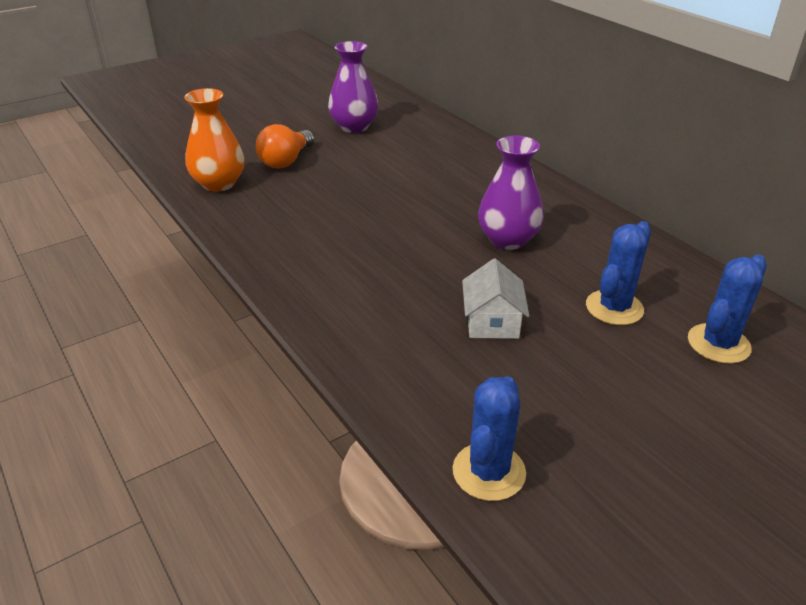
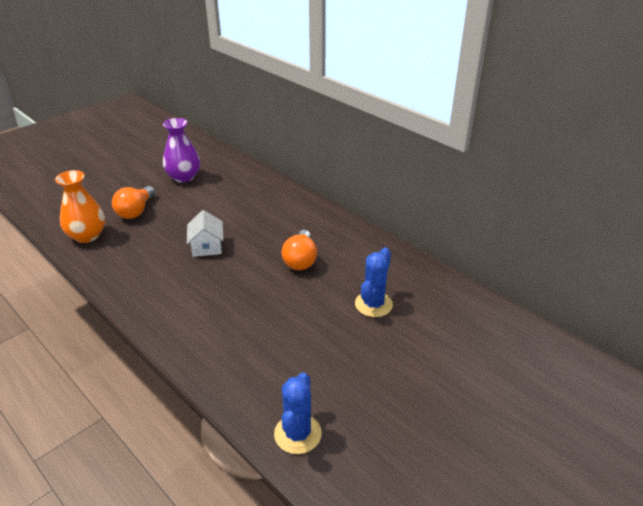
camera: 10 degrees left, 0 degrees up
(492, 322) = (293, 325): white house -> white house (207, 246)
(508, 239) = (300, 260): purple vase -> orange light bulb
(718, 344) = (440, 323): blue cactus -> none

